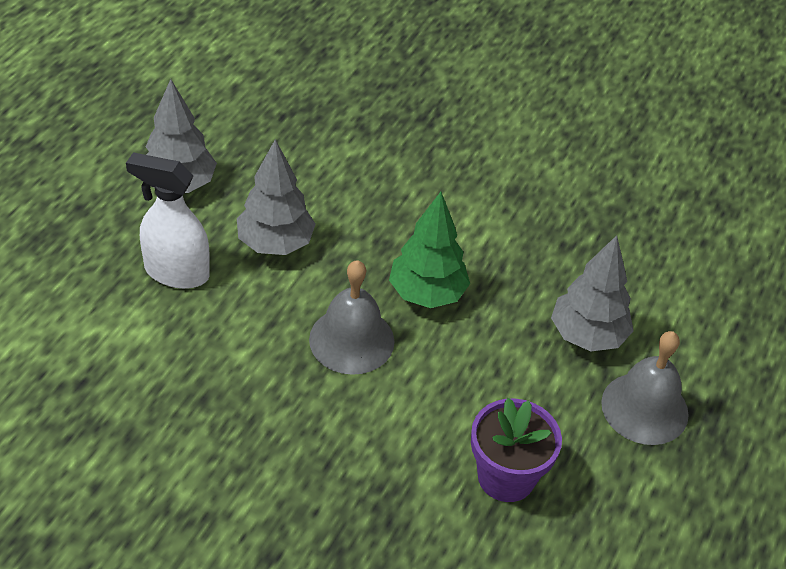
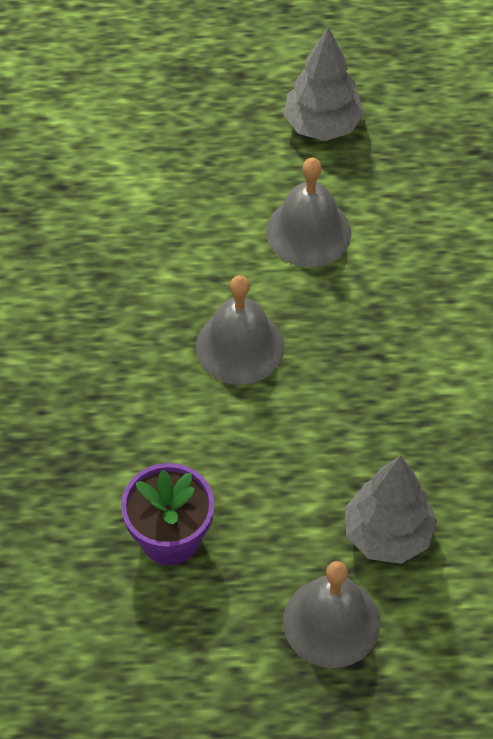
camera: 65 degrees right, 10 degrees up
(176, 272) = (220, 181): white spray bottle -> none
(275, 243) = (308, 232): grey tree -> grey bell
(427, 294) = (339, 377): green tree -> none

